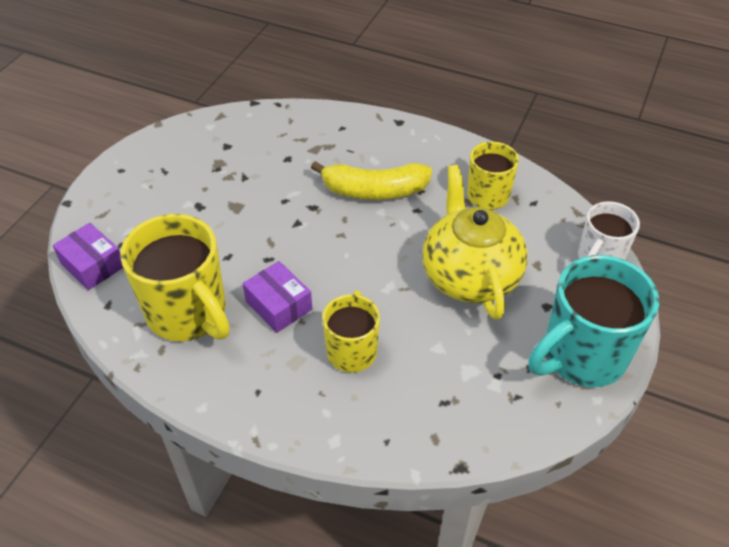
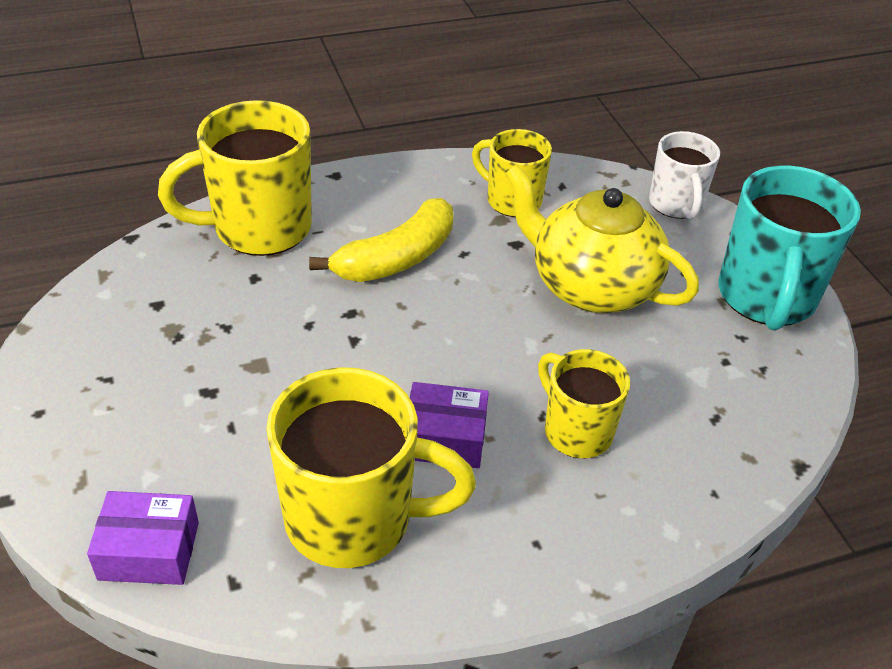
camera: 45 degrees left, 5 degrees down
(321, 132) = (259, 228): none -> yellow mug

